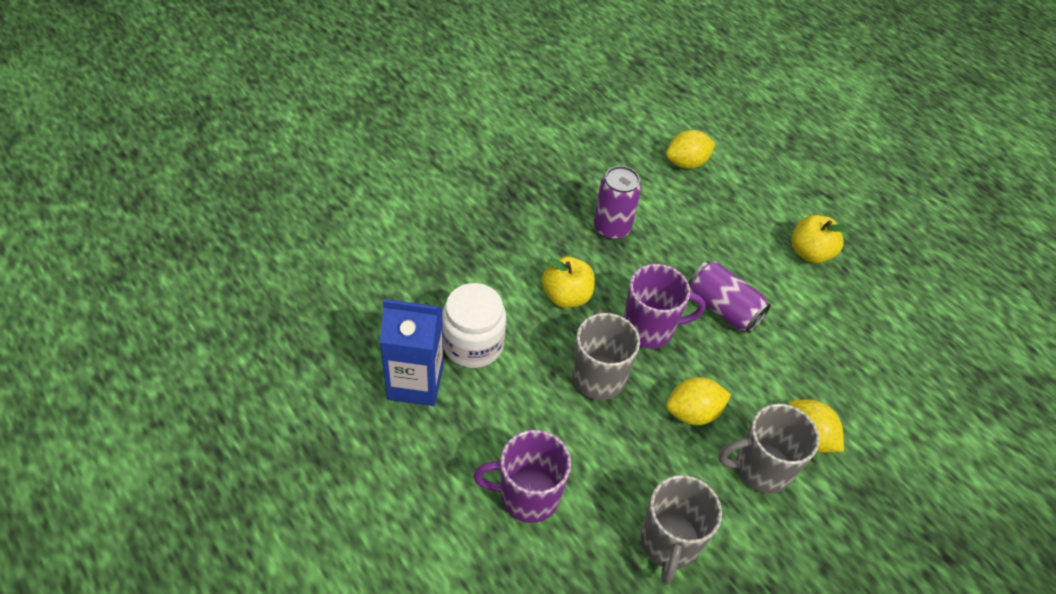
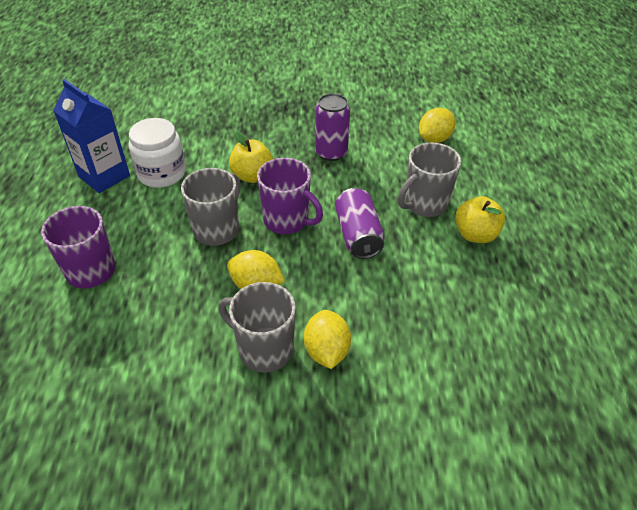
camera: 40 degrees right, 5 degrees down
(669, 543) = (141, 353): grey mug -> grey mug (424, 204)
(686, 163) = (434, 139): yellow lemon -> yellow lemon turned 60 degrees counterclockwise

